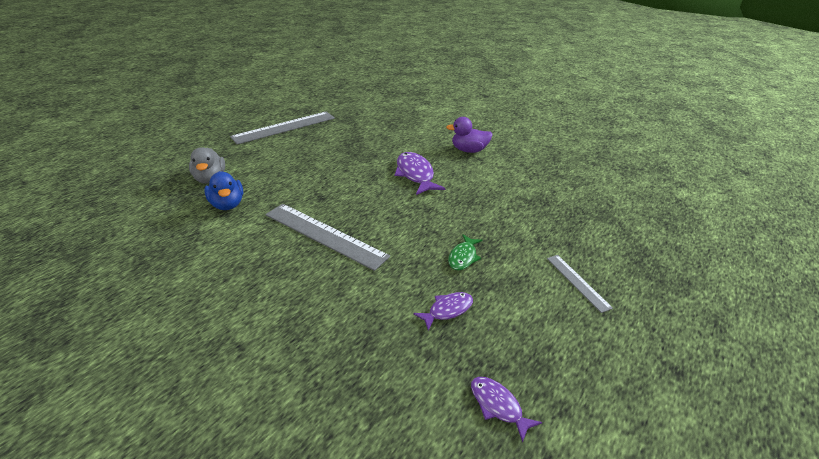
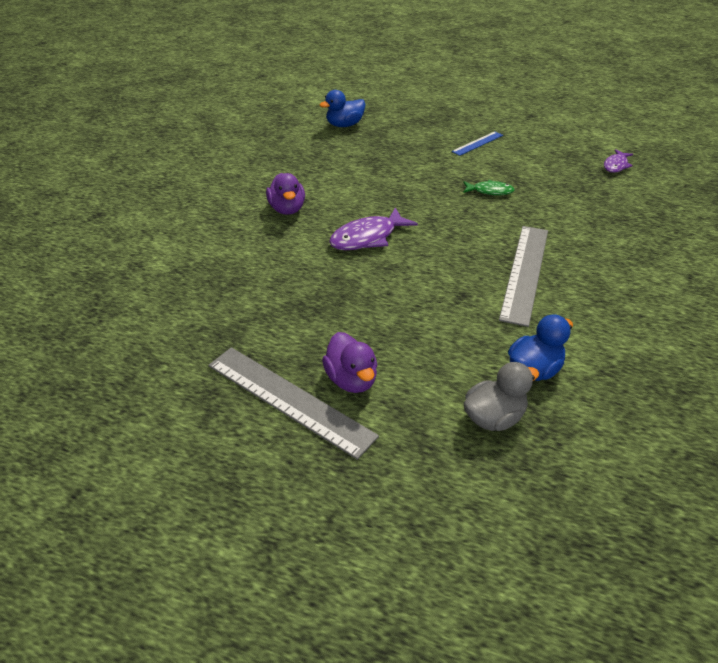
camera: 105 degrees left, 5 degrees up
(281, 144) = (351, 380): none -> purple duck
(447, 310) = (557, 191): purple fish -> none
(577, 282) = (477, 143): grey ruler -> blue ruler
(622, 199) = (344, 125): none -> blue duck

